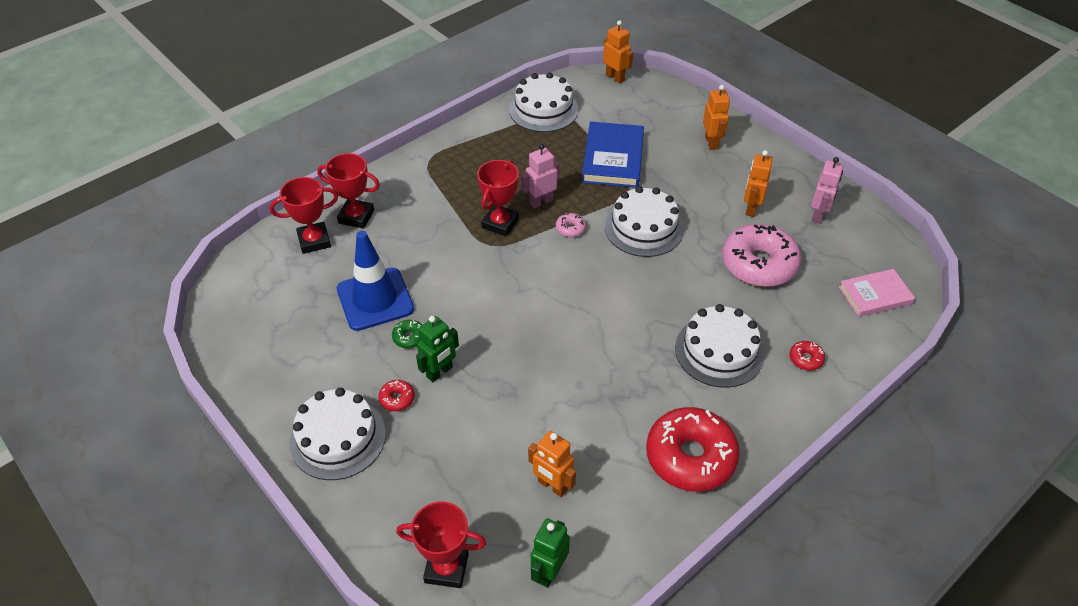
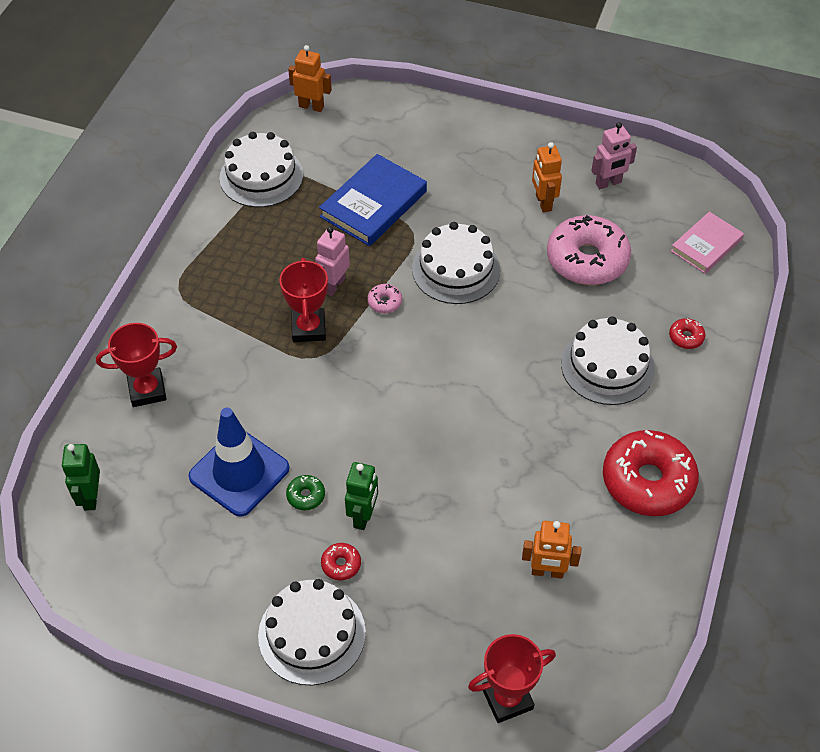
camera: 30 degrees left, 5 degrees up
(314, 241) = (121, 439): red trophy -> none
(549, 571) = (598, 651): green robot -> green robot (90, 497)
(613, 158) = (373, 204): blue book -> blue book turned 60 degrees clockwise
(711, 142) = (460, 144): orange robot -> none
(818, 215) = (608, 183): pink robot -> pink robot turned 75 degrees clockwise

